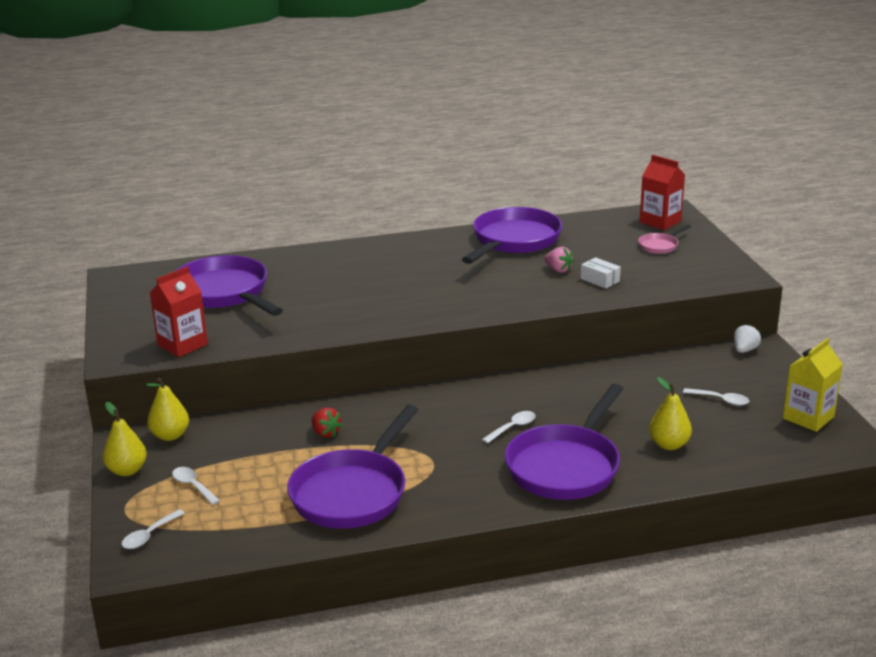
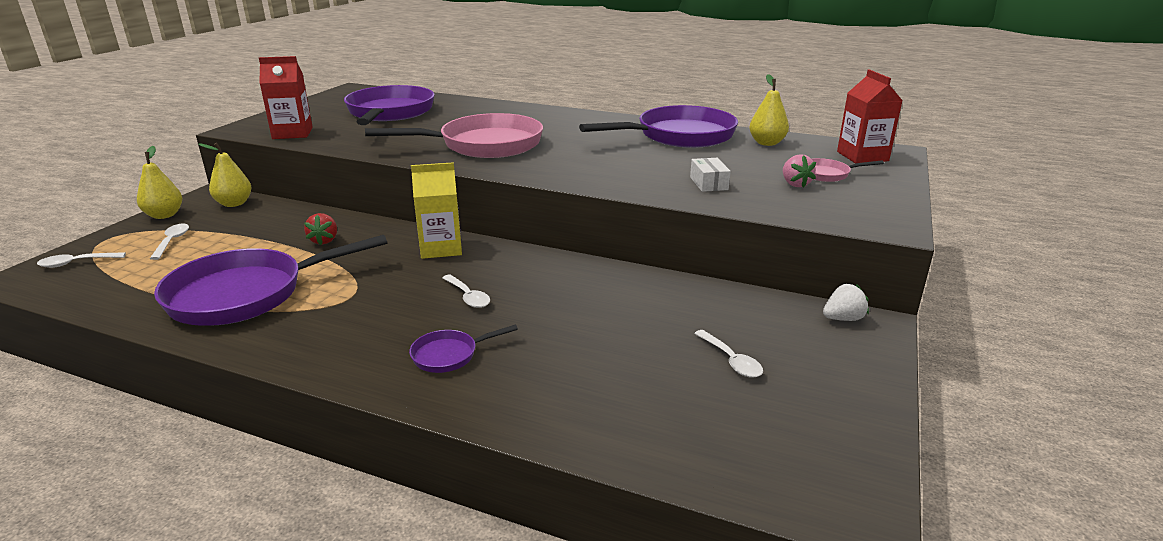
camera: 35 degrees right, 0 degrees up
(381, 299) = (484, 145): none -> pink pan
(512, 427) = (468, 297): white spoon -> white spoon turned 60 degrees clockwise
(558, 270) = (680, 165): pink strawberry -> pink strawberry (795, 184)
(566, 466) = (449, 355): purple pan -> purple pan, size x0.44
(669, 445) = (592, 383): yellow pear -> yellow pear (767, 143)
(808, 417) = (825, 432): yellow carton -> yellow carton (441, 248)

